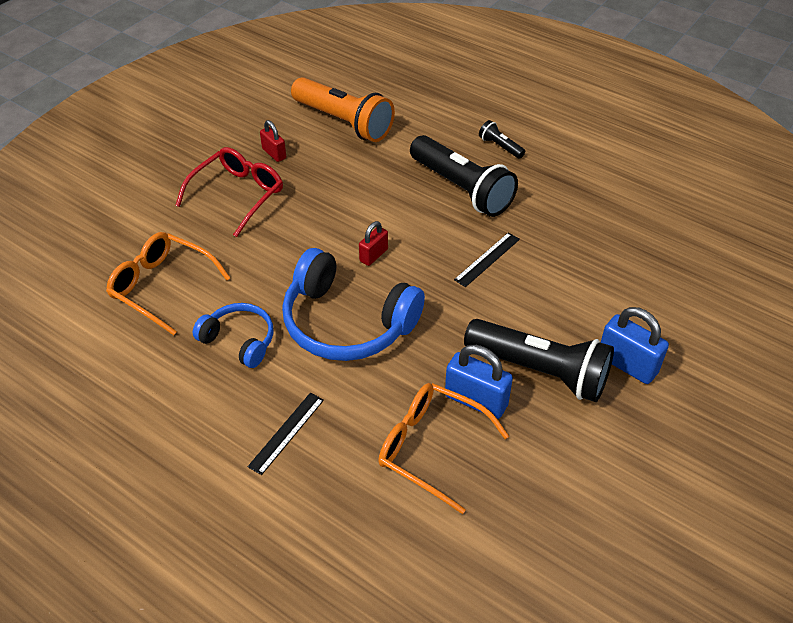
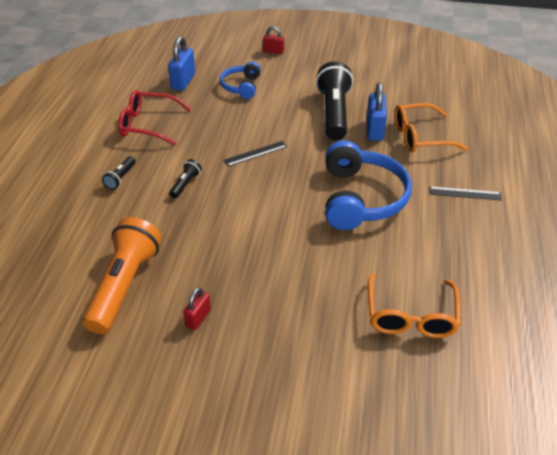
camera: 115 degrees left, 5 degrees down
(238, 195) = (271, 318): red glasses -> red glasses (148, 125)
(239, 340) = (420, 245): blue headphones -> blue headphones (241, 86)
(373, 255) = (288, 207): red padlock -> red padlock (273, 51)
(431, 448) = (420, 137): orange glasses -> orange glasses turned 75 degrees clockwise
(462, 189) = (185, 184): black flashlight -> black flashlight, size x0.44
(487, 259) = (255, 153): black ruler -> black ruler turned 45 degrees counterclockwise
(627, 364) = (304, 87): blue padlock -> blue padlock (183, 81)

